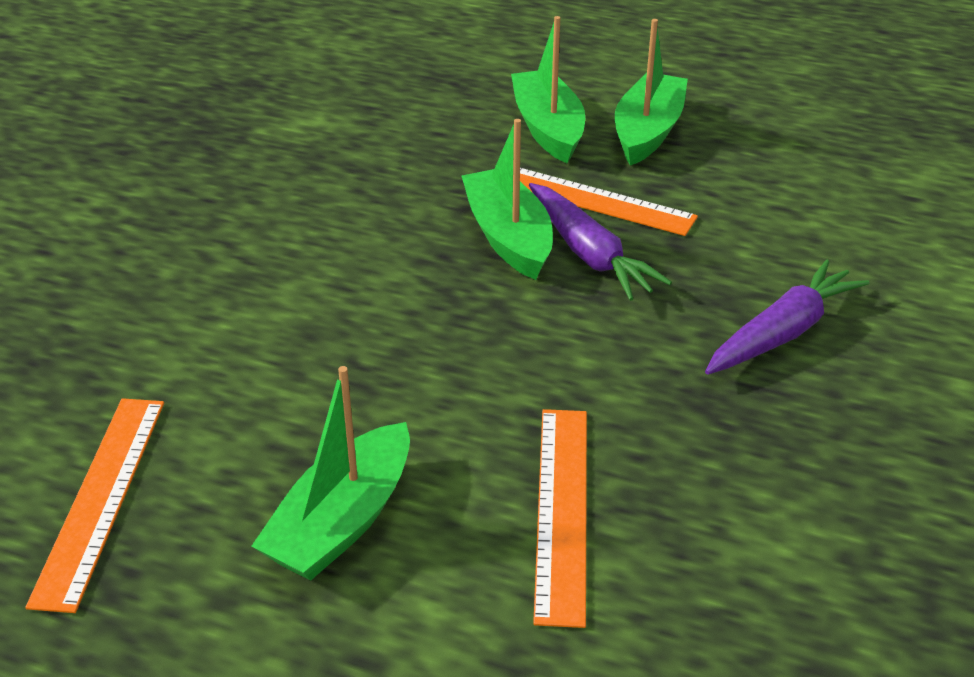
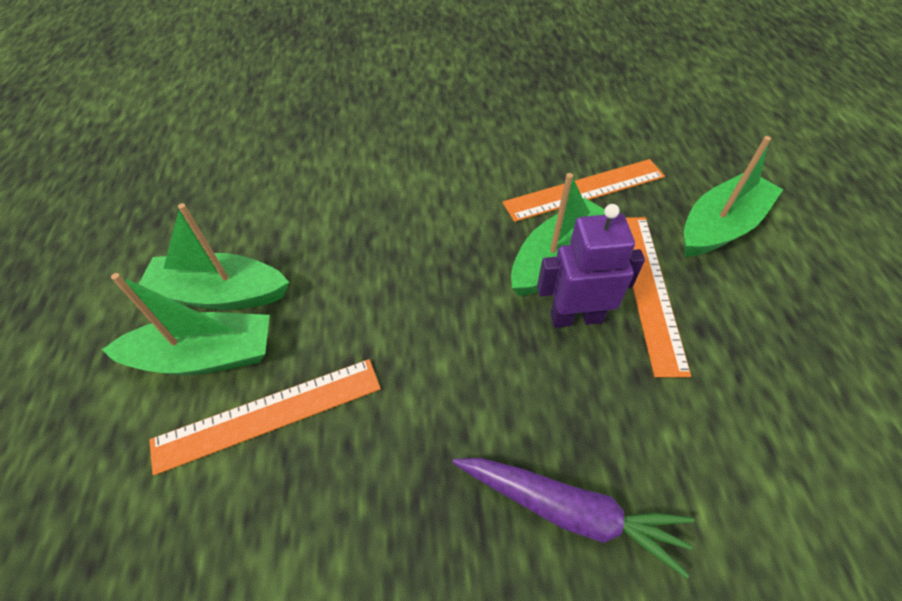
camera: 65 degrees right, 15 degrees up
(101, 498) = (208, 185): orange ruler -> orange ruler (584, 190)
(589, 254) = (576, 317): purple carrot -> purple robot
(648, 131) = (785, 293): green boat -> green boat (205, 356)

